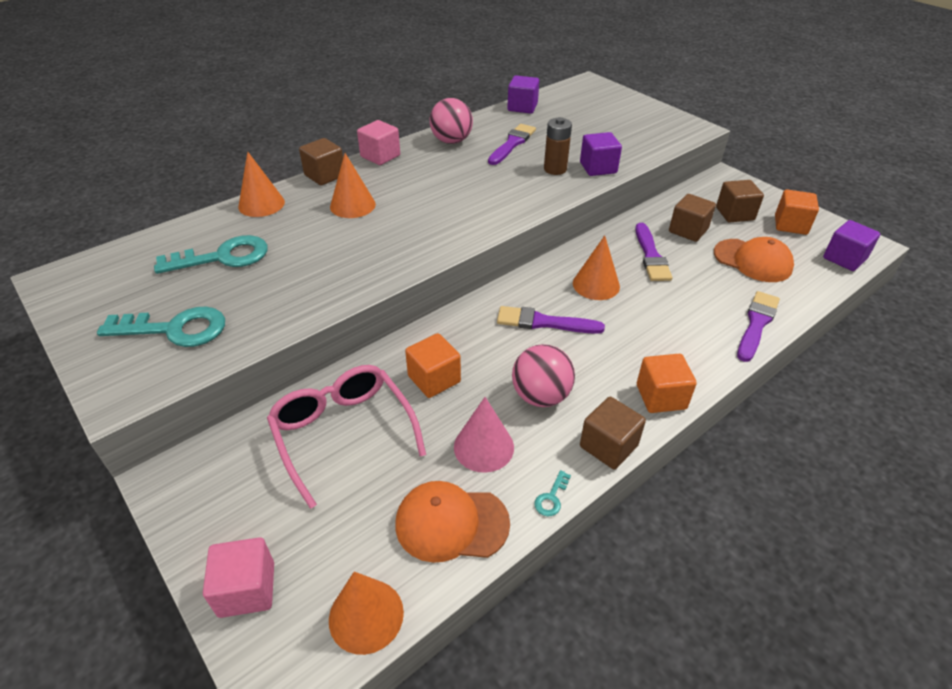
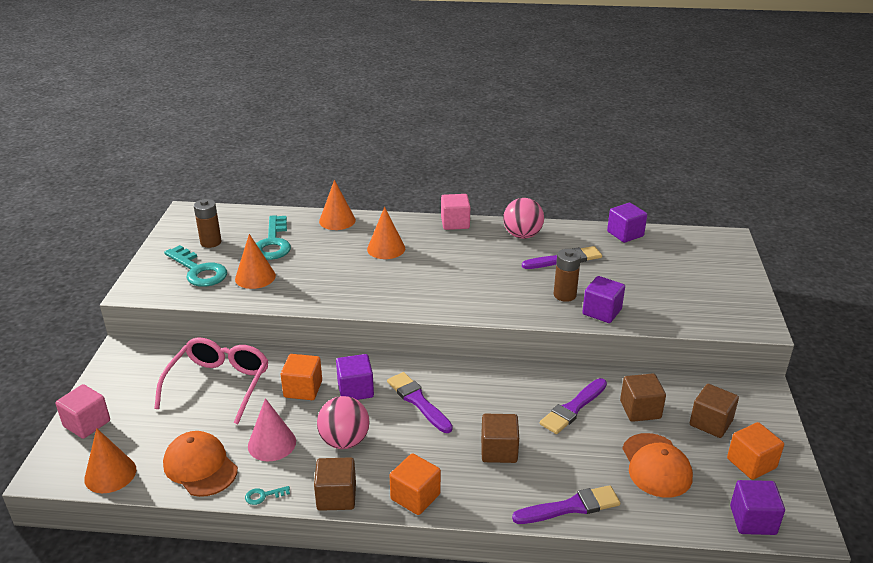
camera: 45 degrees right, 10 degrees down
(142, 293) = (211, 242): none -> brown battery
(223, 257) = (273, 243): turquoise key -> turquoise key turned 60 degrees clockwise
(325, 175) = (400, 219): brown cube -> brown cube (499, 450)
(481, 348) = (355, 390): none -> purple cube
(596, 284) = (494, 401): orange cone -> orange cone (255, 277)

